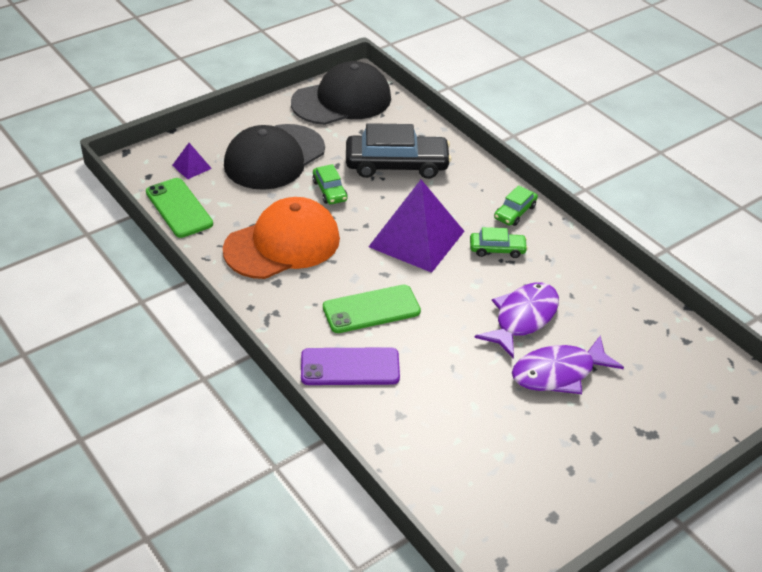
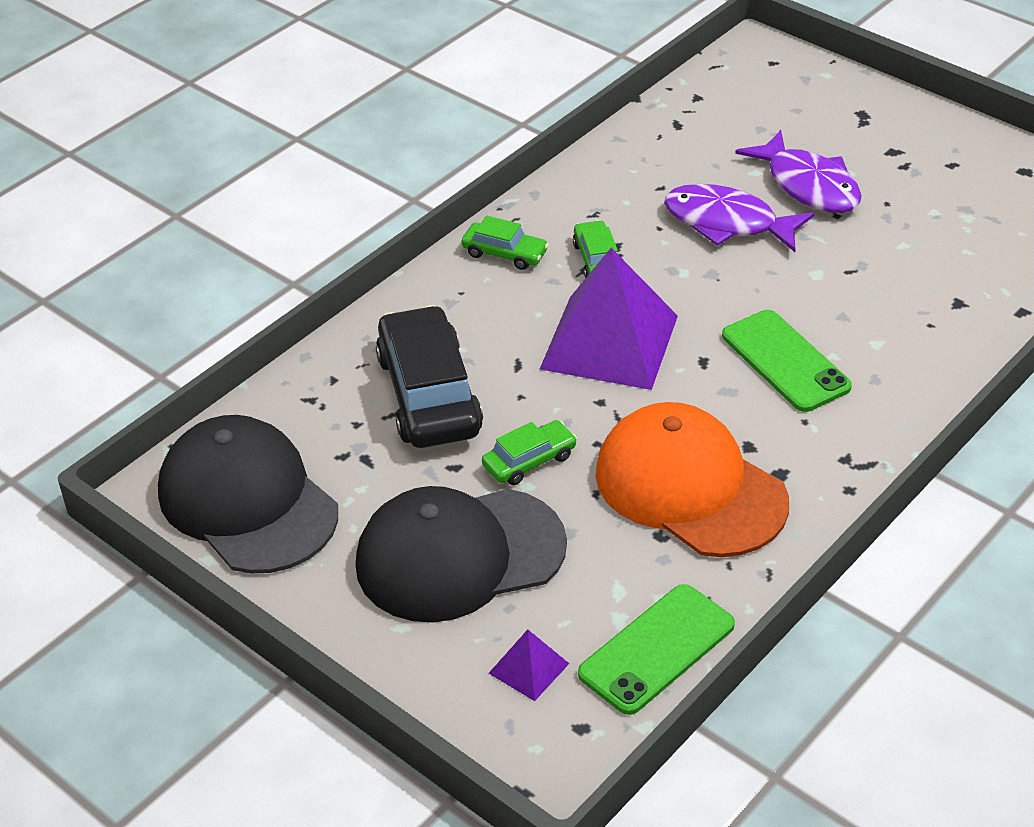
camera: 100 degrees left, 0 degrees up
(274, 157) = (459, 555): black cap -> black cap turned 135 degrees clockwise
(350, 367) = (906, 361): purple phone -> none

